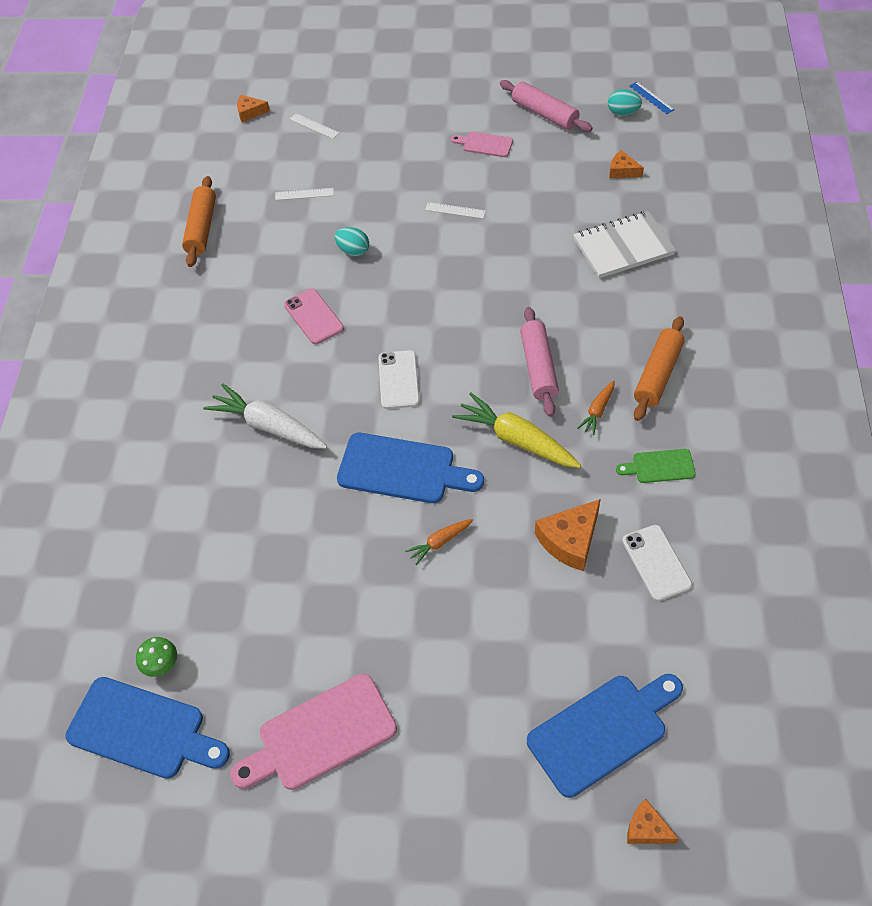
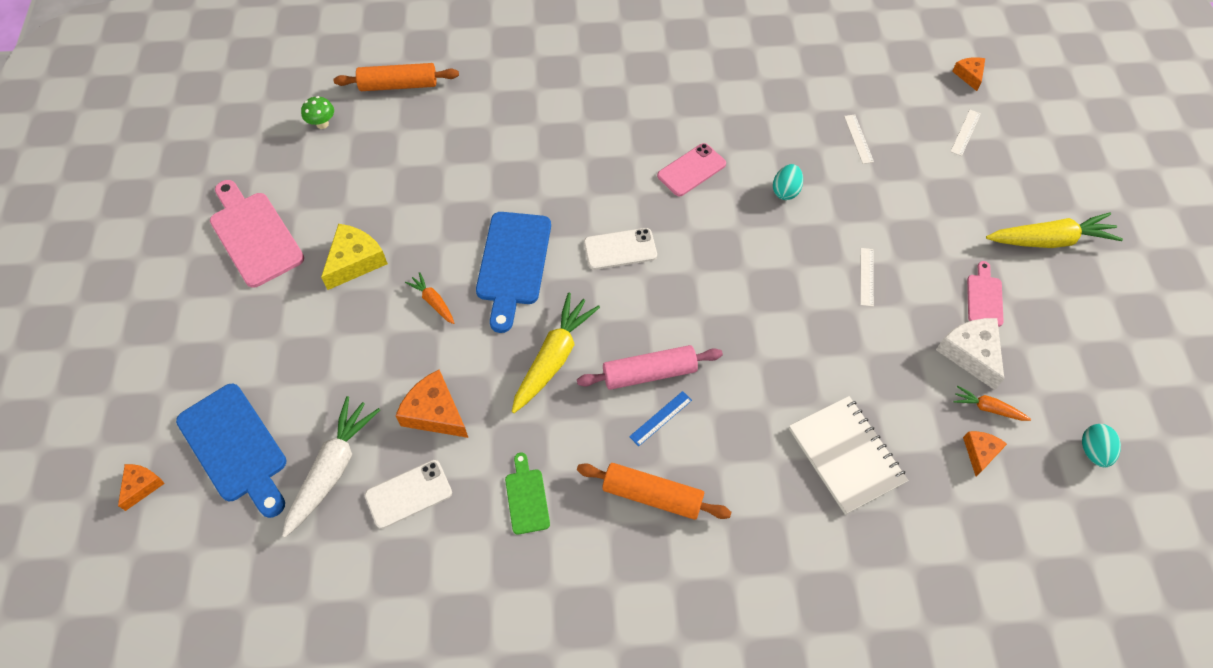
camera: 80 degrees right, 5 degrees up
(142, 730) = (270, 122): blue cutting board -> none
(201, 228) = (791, 66): orange rolling pin -> orange rolling pin (398, 85)
(268, 426) = (556, 155): white carrot -> white carrot (332, 469)
(376, 620) = (355, 261): none -> yellow cheese
(435, 98) = (1050, 240): none -> yellow carrot
(536, 161) = (971, 354): none -> white cheese
(544, 114) = (1060, 358): pink rolling pin -> none
(597, 411) = (596, 433): orange carrot -> orange carrot (988, 408)
(651, 98) = (1137, 487): blue ruler -> blue ruler (660, 418)

